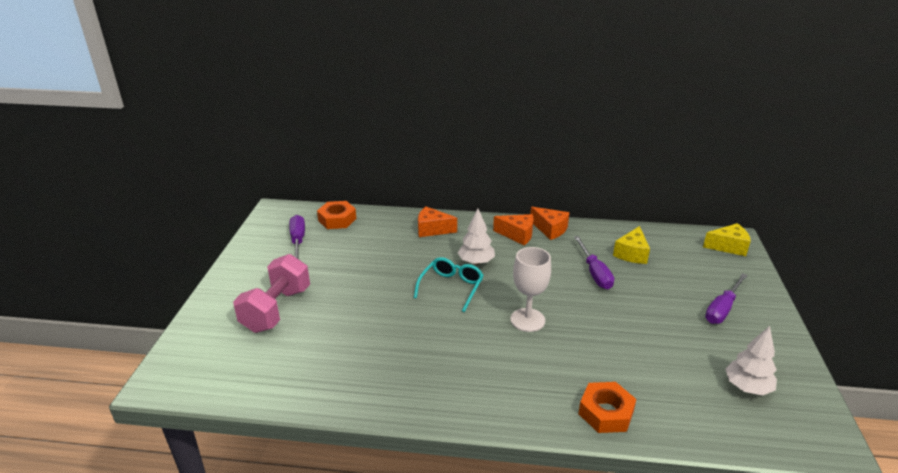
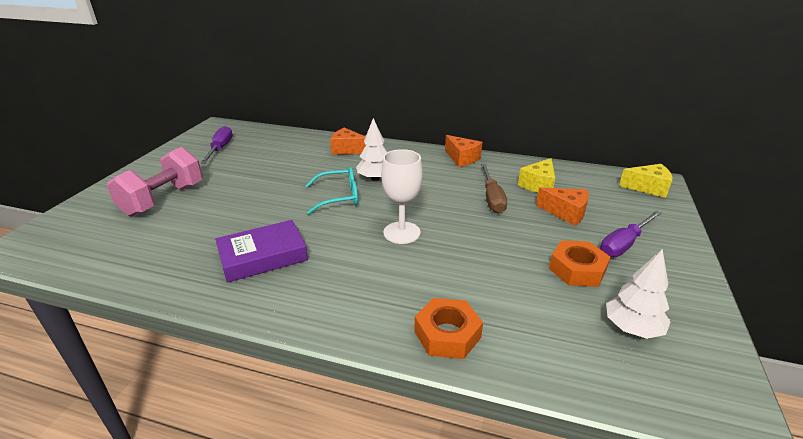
camera: 10 degrees right, 0 degrees up
(337, 219) = (265, 136): orange nut -> orange nut (577, 269)
(412, 360) = (263, 256): none -> purple book
(451, 287) = (339, 197): turquoise glasses -> turquoise glasses turned 45 degrees clockwise
(517, 235) = (427, 160): orange cheese -> orange cheese (566, 213)
(594, 273) = (492, 198): purple screwdriver -> brown screwdriver

